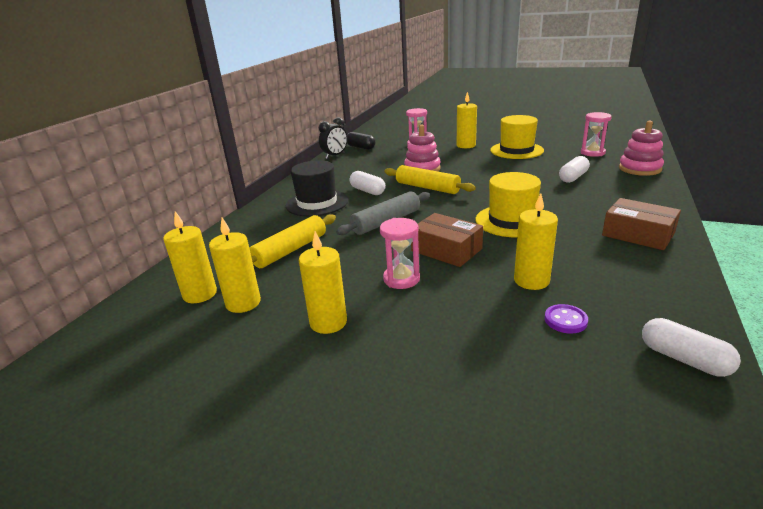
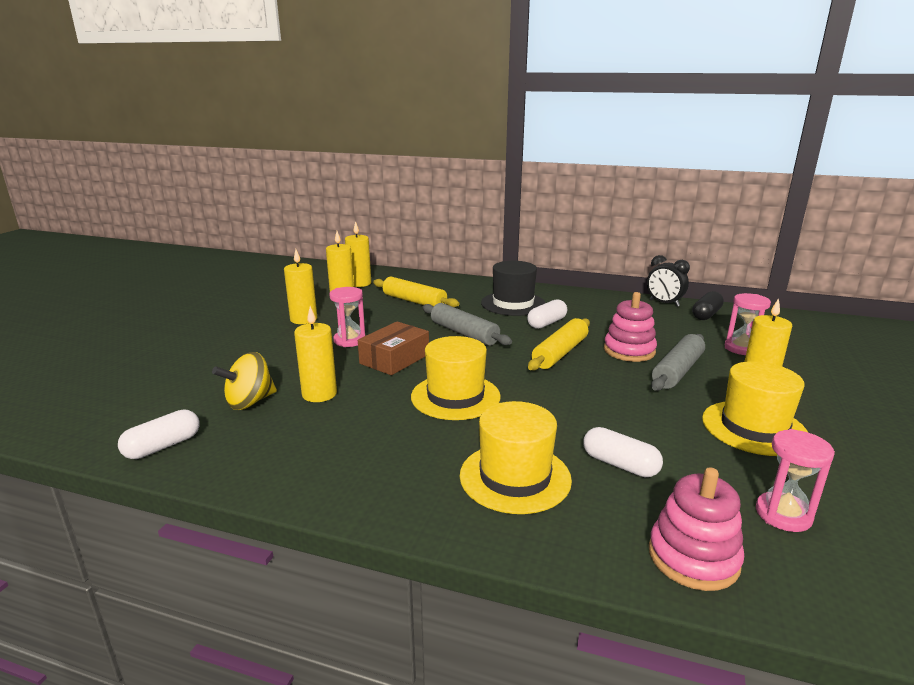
camera: 85 degrees right, 5 degrees down
(452, 159) = (677, 371): none -> grey rolling pin
(565, 320) = (250, 402): purple button -> yellow spinning top
(606, 201) = (515, 477): none -> yellow hat
(638, 234) = (397, 480): brown box -> none

